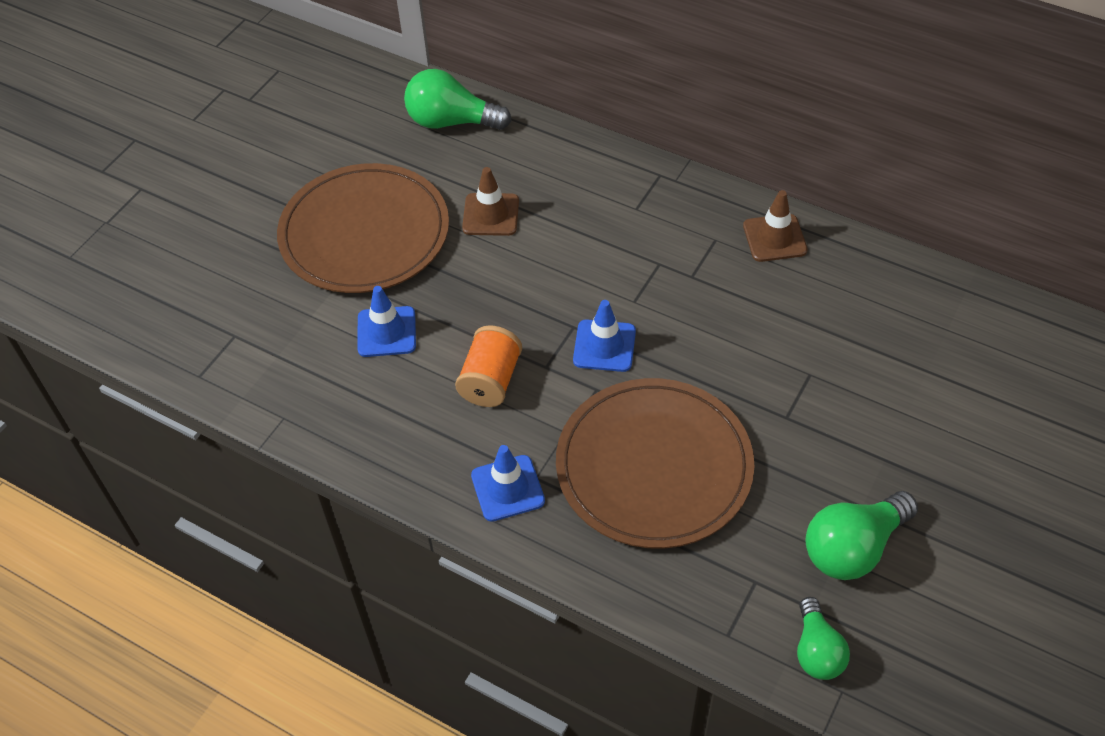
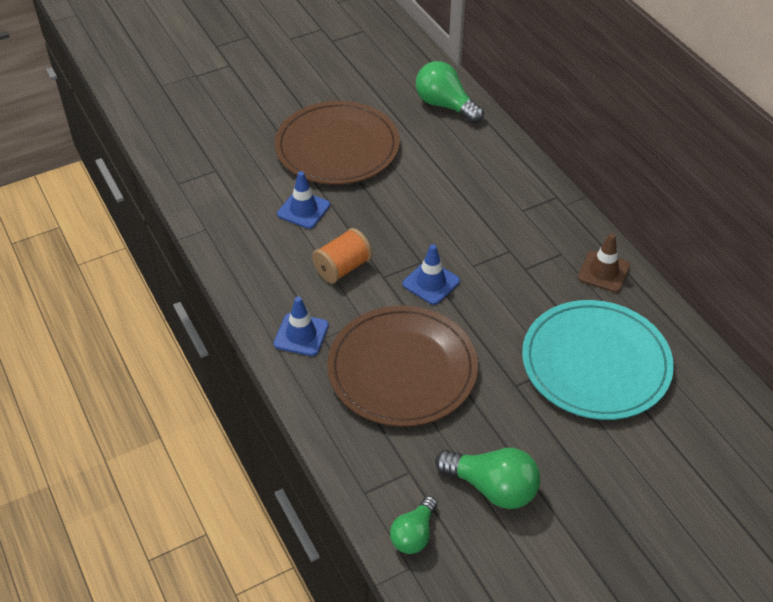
camera: 30 degrees right, 5 degrees down
(491, 215) = (424, 171): brown traffic cone -> none
(846, 346) = (596, 363): none -> turquoise plate
(853, 548) = (492, 487): green light bulb -> green light bulb turned 150 degrees counterclockwise

